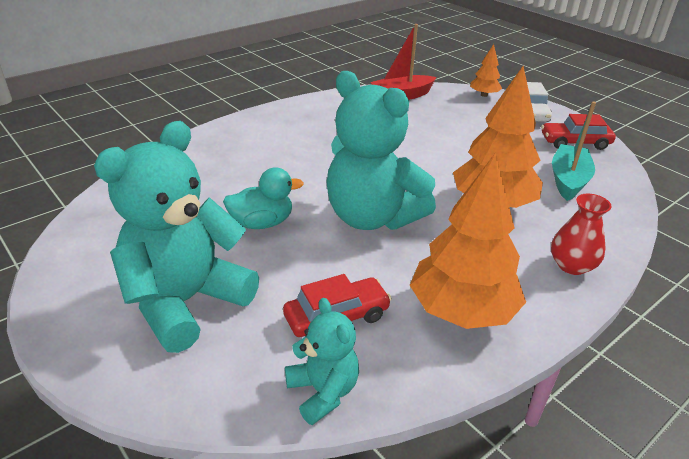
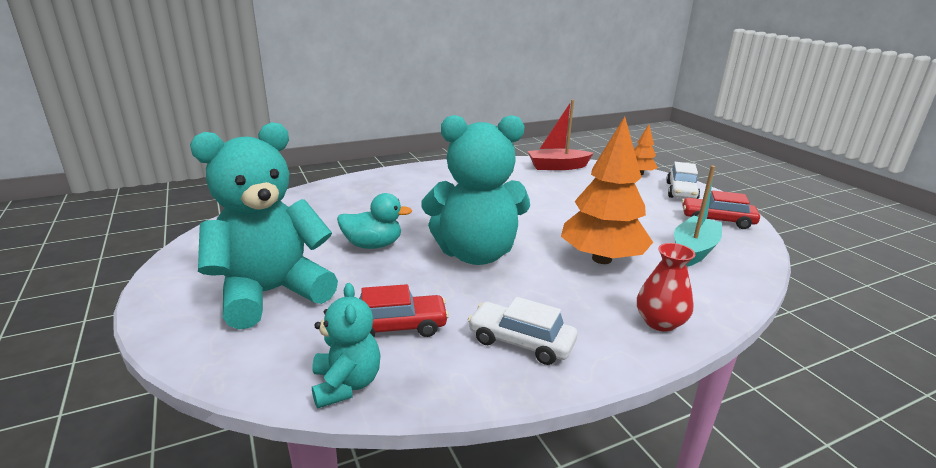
camera: 15 degrees right, 10 degrees down
(372, 217) = (476, 254): turquoise teddy bear -> turquoise teddy bear turned 60 degrees counterclockwise
(462, 311) = (521, 342): orange tree -> white car

